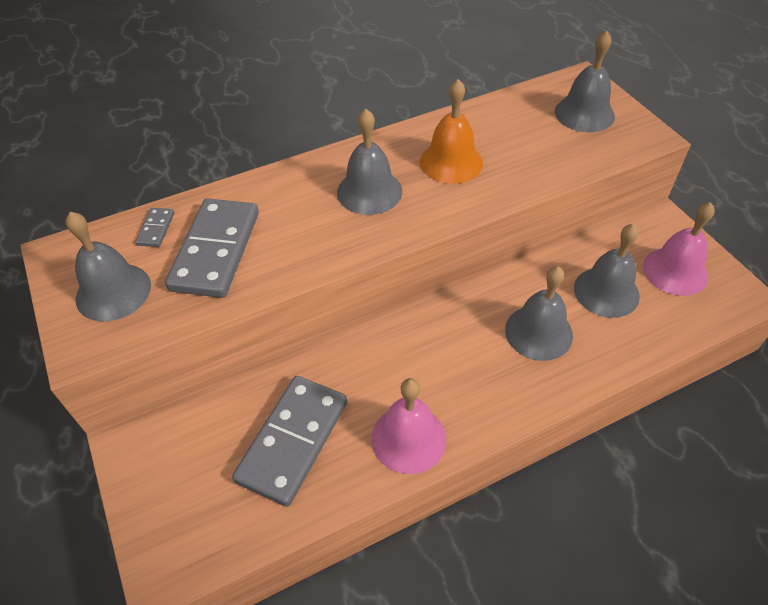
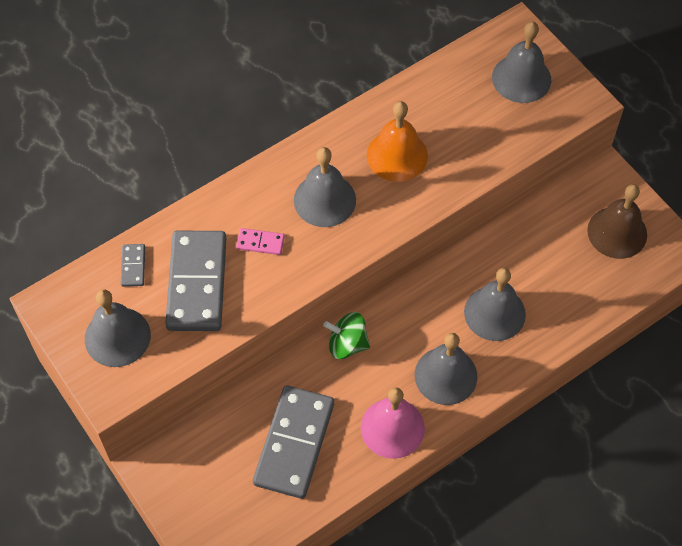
camera: 10 degrees left, 10 degrees up
(293, 221) = (260, 243): none -> pink domino
(374, 344) = (347, 344): none -> green spinning top
(606, 292) = (554, 263): grey bell -> grey bell (445, 375)
(675, 271) = (617, 232): pink bell -> brown bell

